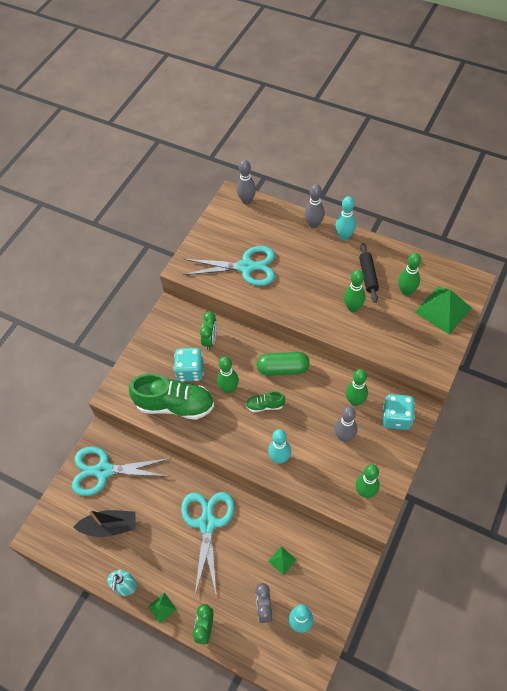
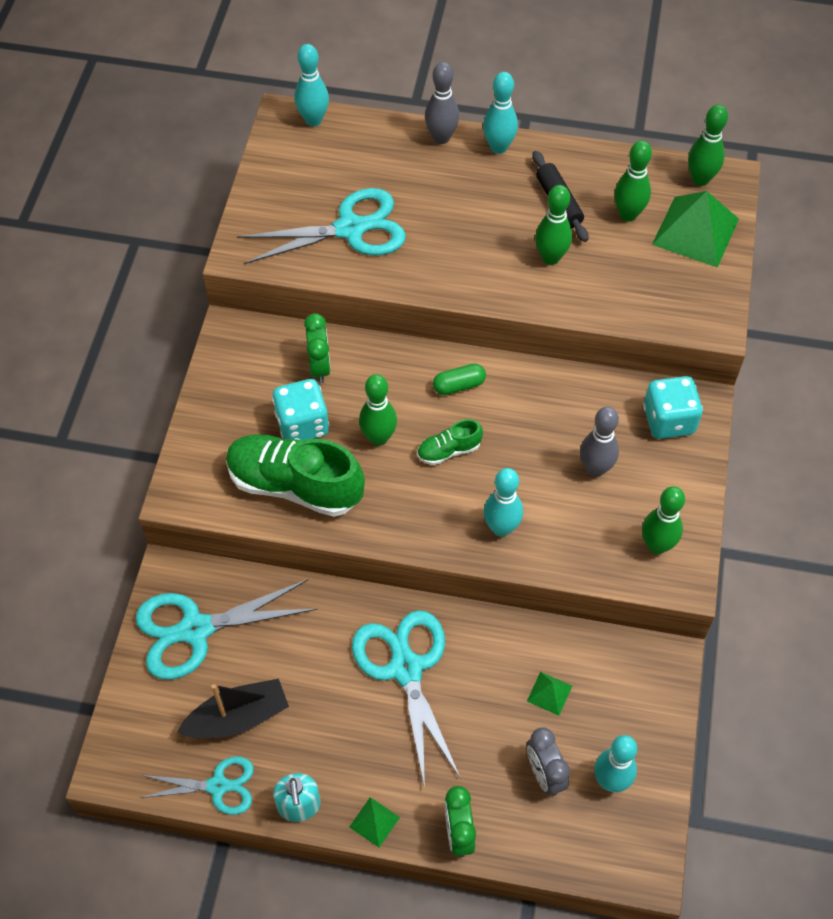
camera: 20 degrees left, 0 degrees up
(87, 562) = (218, 786): none -> turquoise scissors
(175, 405) = (295, 485): green shoe -> green shoe turned 150 degrees counterclockwise
(247, 200) = (313, 120): grey bowling pin -> turquoise bowling pin
(283, 369) = (459, 385): green capsule -> green capsule, size x0.60
(355, 401) = (594, 410): green bowling pin -> green bowling pin (700, 179)

